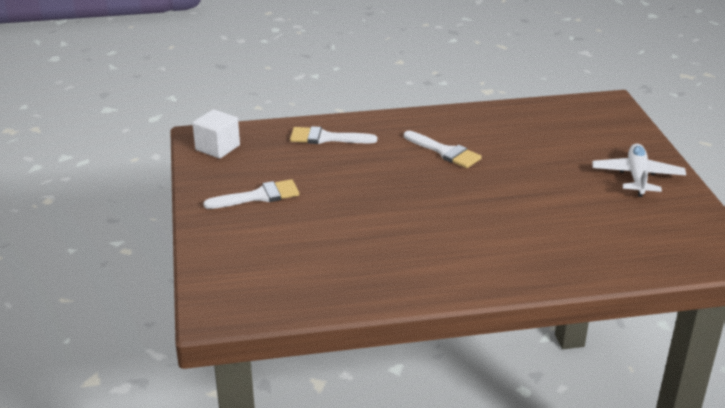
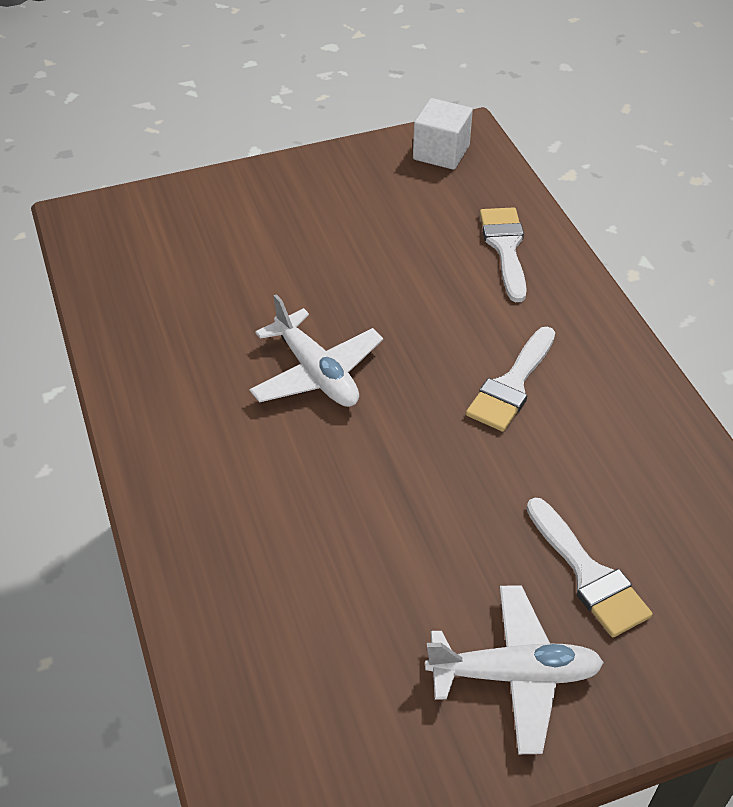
camera: 80 degrees right, 15 degrees up
(259, 196) = (330, 209): white brush -> white brush (589, 574)
(421, 215) = (316, 373): none -> white plane

